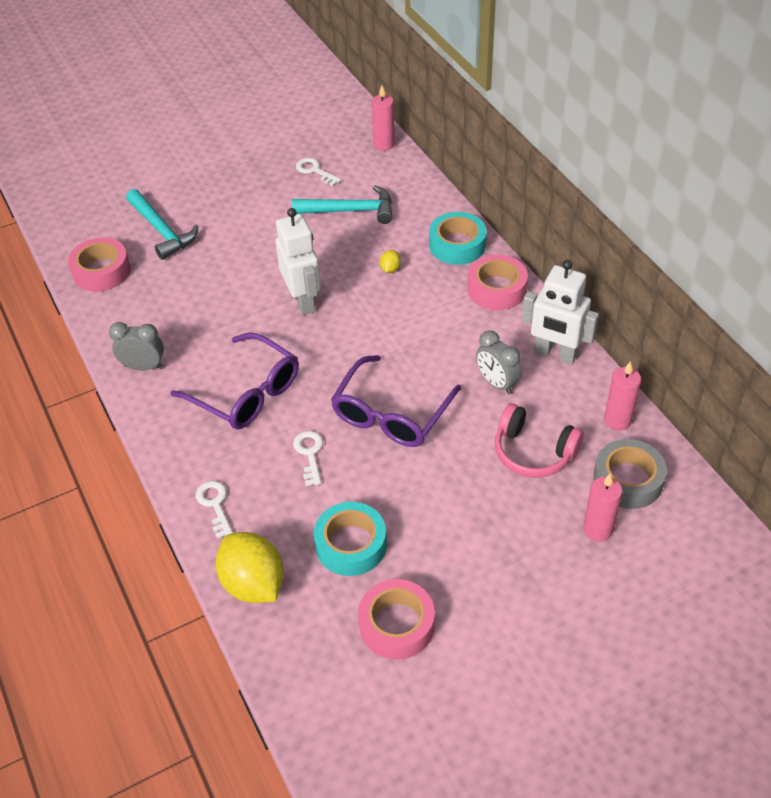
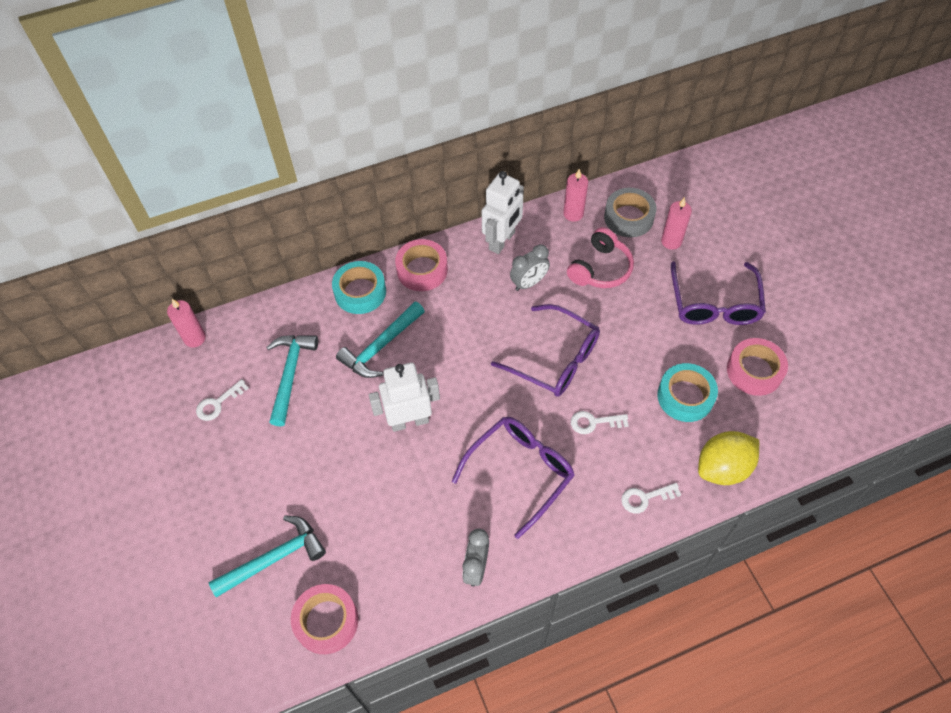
camera: 85 degrees left, 10 degrees up
(390, 269) = (380, 347): yellow lemon -> turquoise hammer
(499, 580) = (714, 304): none -> purple glasses

